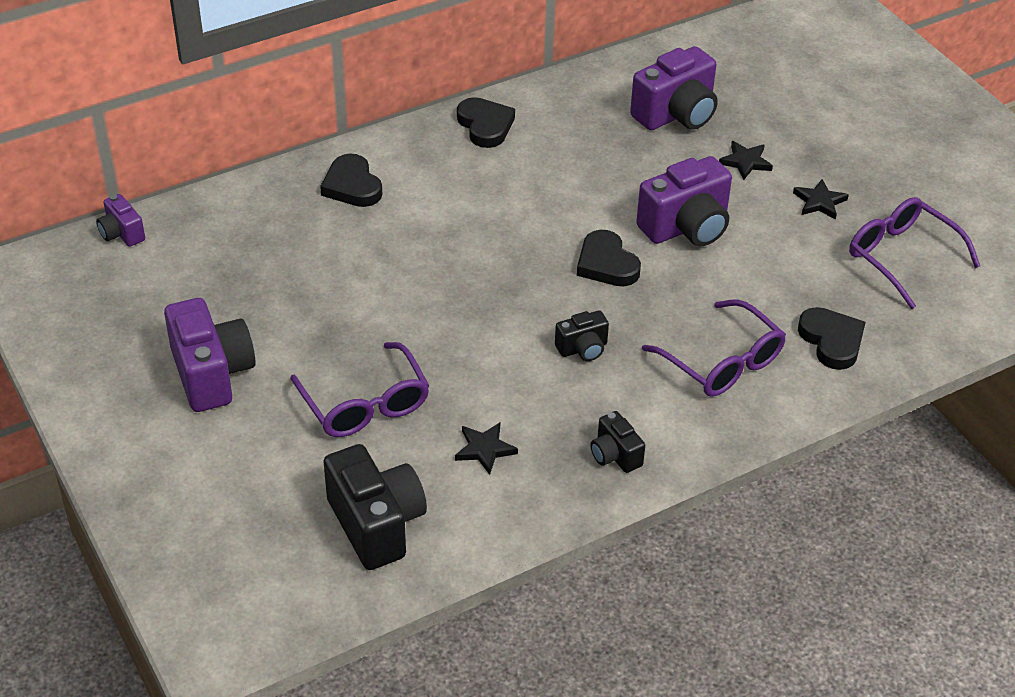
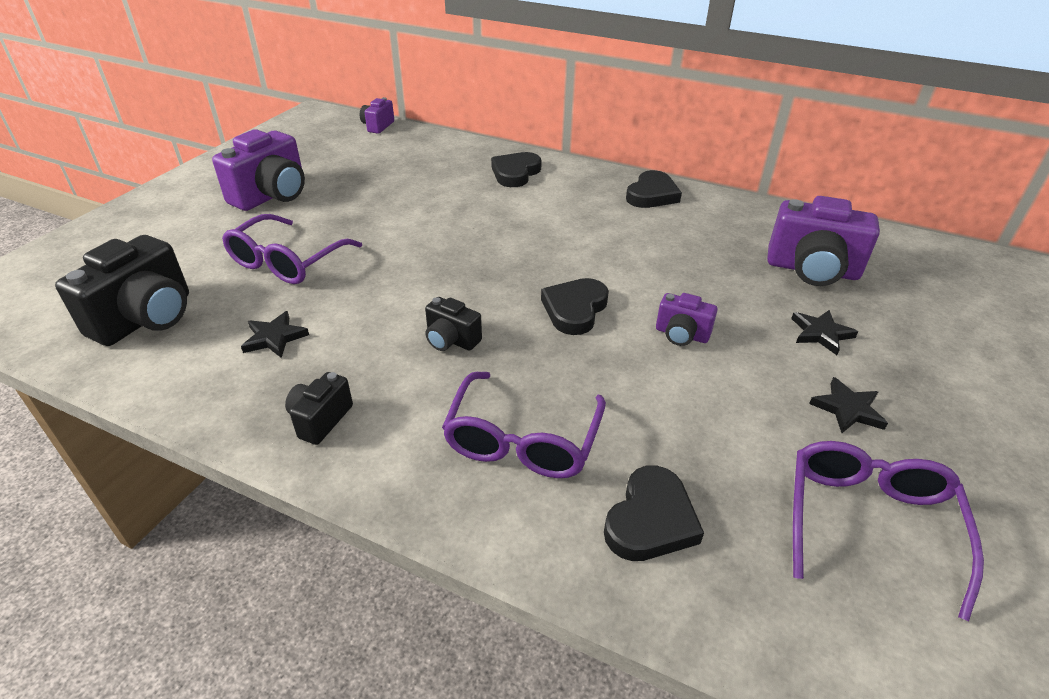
camera: 55 degrees right, 5 degrees down
(686, 227) = (681, 335): purple camera -> purple camera, size x0.53

